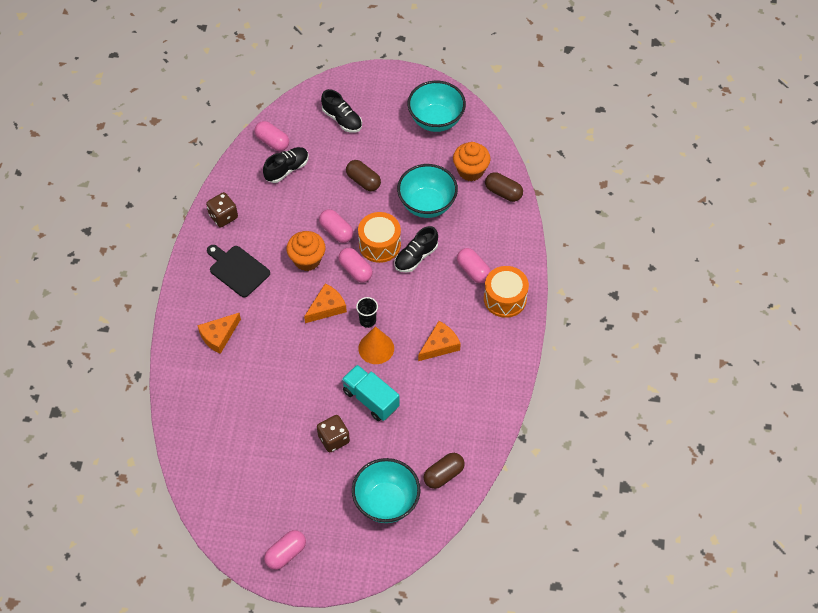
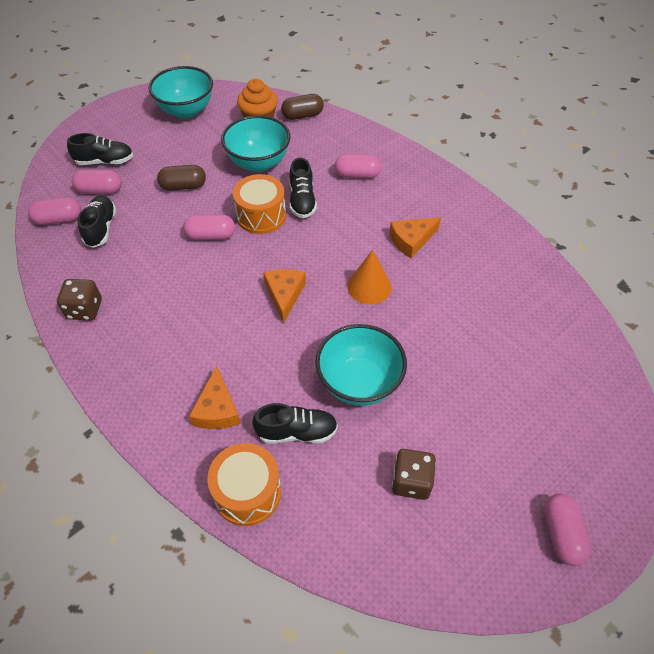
camera: 50 degrees left, 5 degrees down
(237, 270) = (159, 338): black cutting board -> none
(238, 385) = (297, 432): none -> black shoe
(307, 260) = (215, 276): orange cupcake -> none
(333, 439) = (444, 387): brown dice -> brown dice (411, 481)
(355, 270) = (268, 248): pink capsule -> pink capsule (100, 190)
(367, 321) = (332, 274): black cup -> none
(370, 399) = (423, 327): turquoise truck -> none
(386, 502) = (558, 390): turquoise bowl -> turquoise bowl (359, 383)
(440, 345) = (411, 240): orange cheese -> orange cheese turned 120 degrees counterclockwise
(443, 475) = (560, 324): brown capsule -> none
(505, 299) = (406, 173): orange drum -> orange drum (247, 492)

